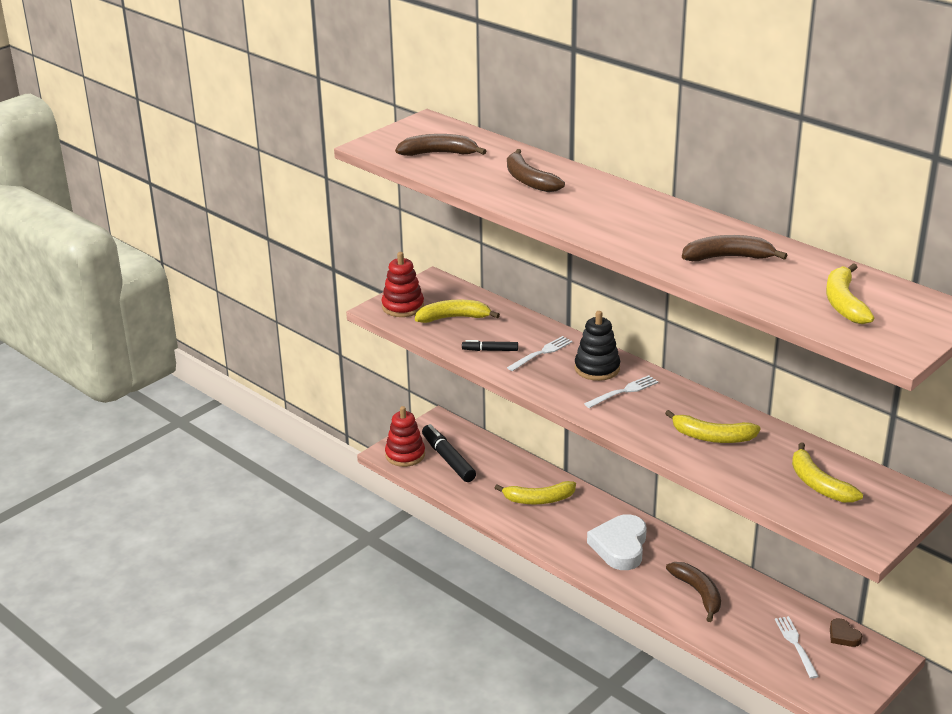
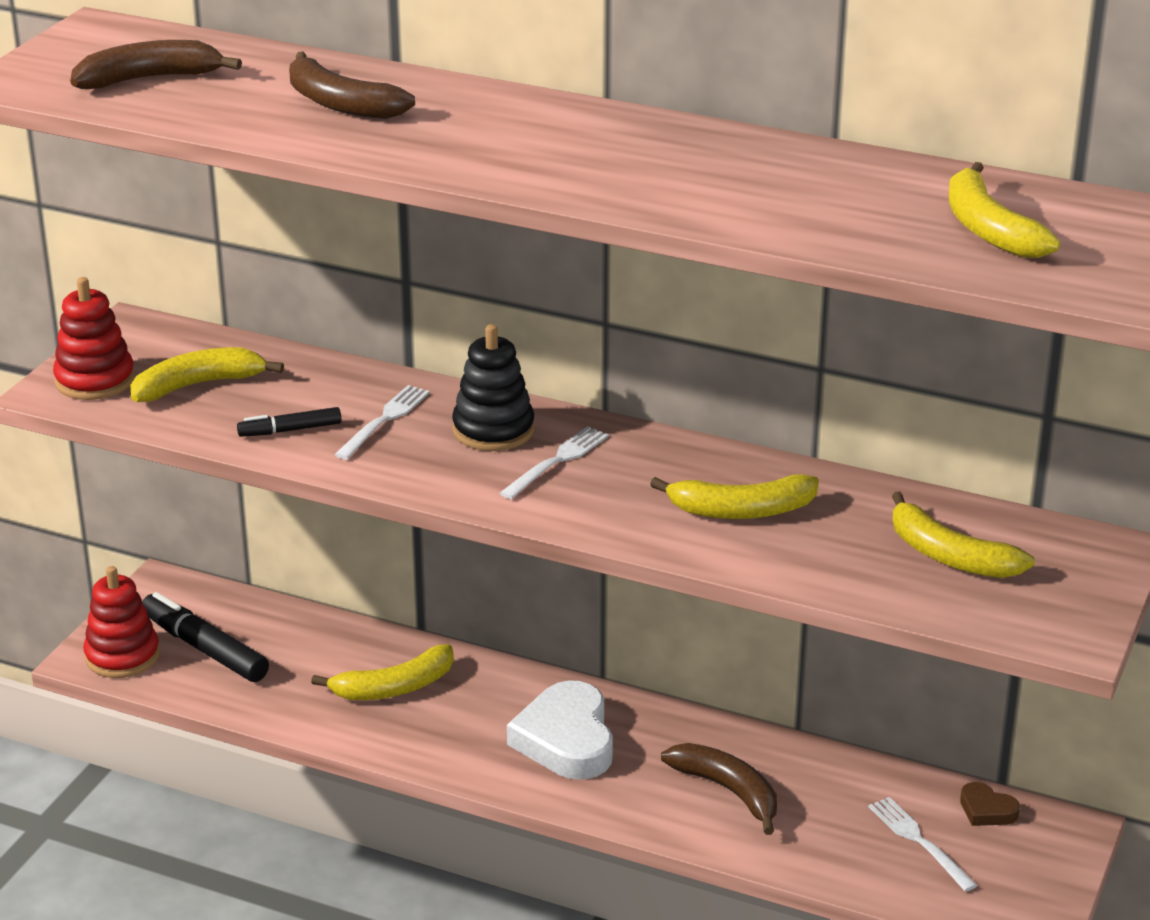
camera: 20 degrees left, 0 degrees up
(728, 257) = (757, 183): brown banana -> none

